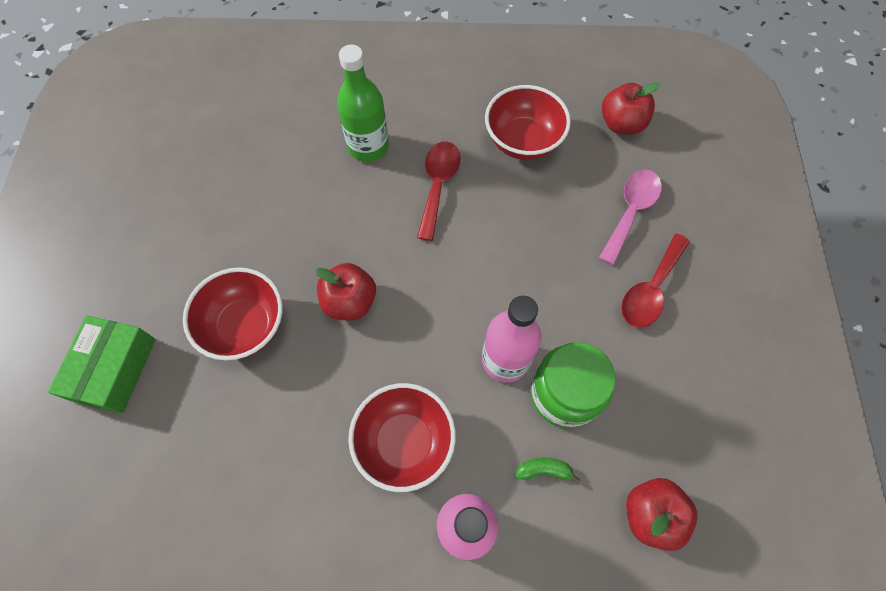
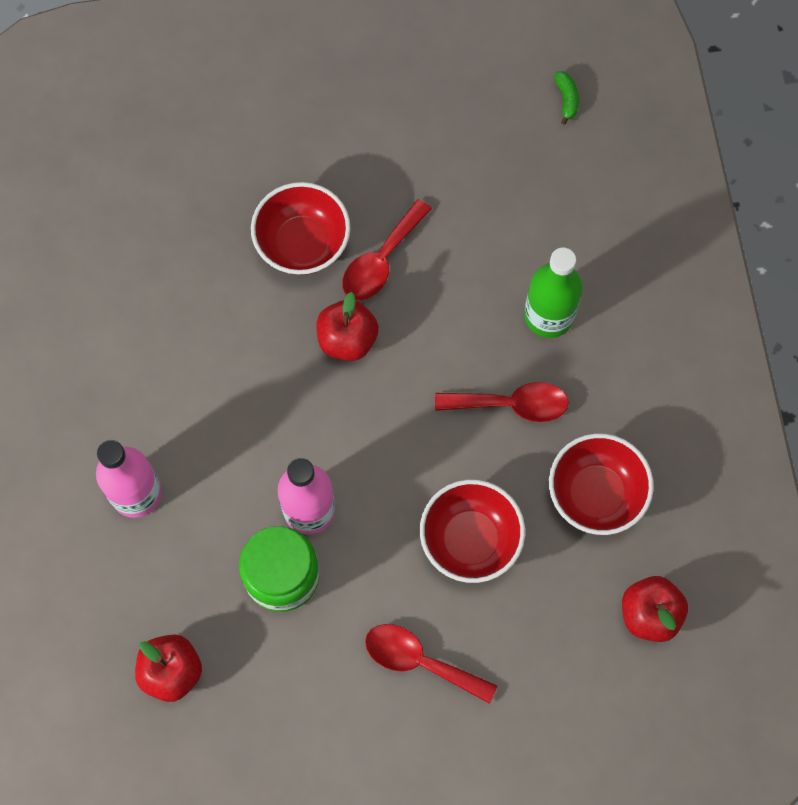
camera: 80 degrees right, 5 degrees up
(114, 369) = (238, 137): green box -> none
(283, 262) = (381, 260): none -> red spoon
(404, 442) = (208, 424): red bowl -> red bowl (470, 540)
(544, 470) = (200, 562): green banana -> green banana (566, 99)
(630, 211) = (520, 633): pink spoon -> none

